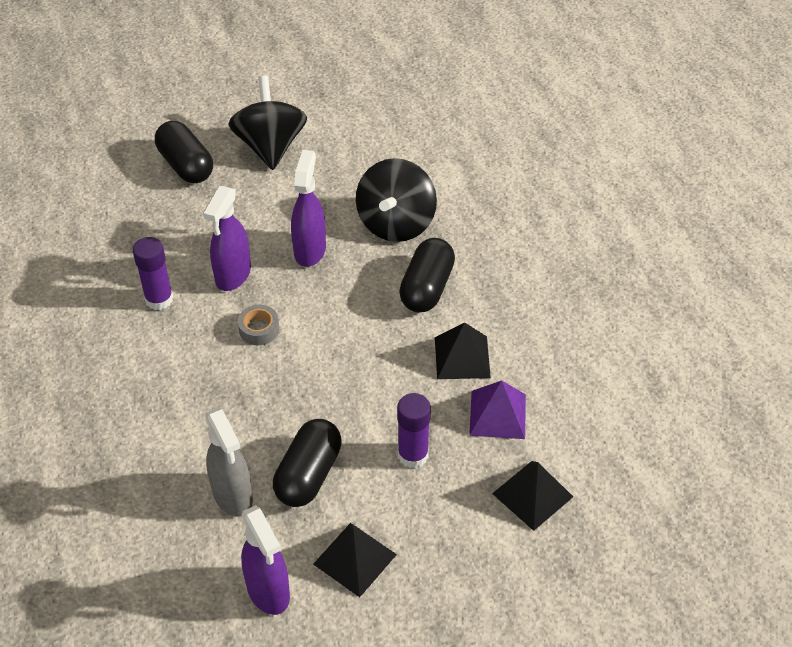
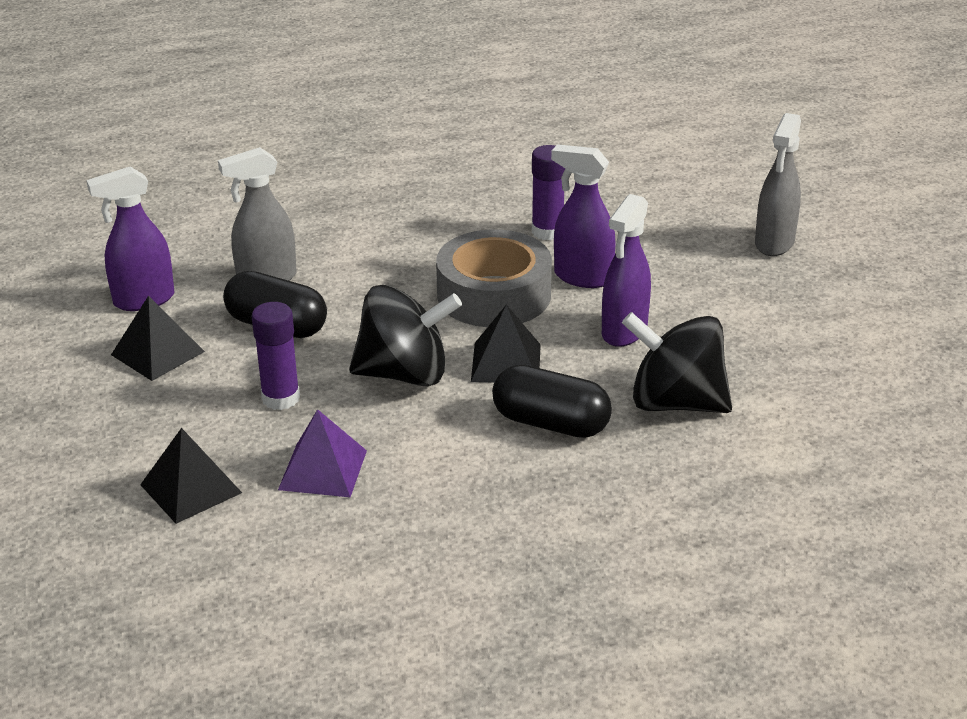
camera: 95 degrees right, 15 degrees down
(186, 165) = (774, 243): black capsule -> grey spray bottle
(259, 329) = (494, 295): grey tape -> grey tape, size x2.34
(270, 146) = (820, 303): black spinning top -> black spinning top (404, 374)
(310, 250) = (624, 332): purple spray bottle -> purple spray bottle turned 105 degrees clockwise
(462, 357) = (424, 446): black pyramid -> black pyramid (506, 362)

